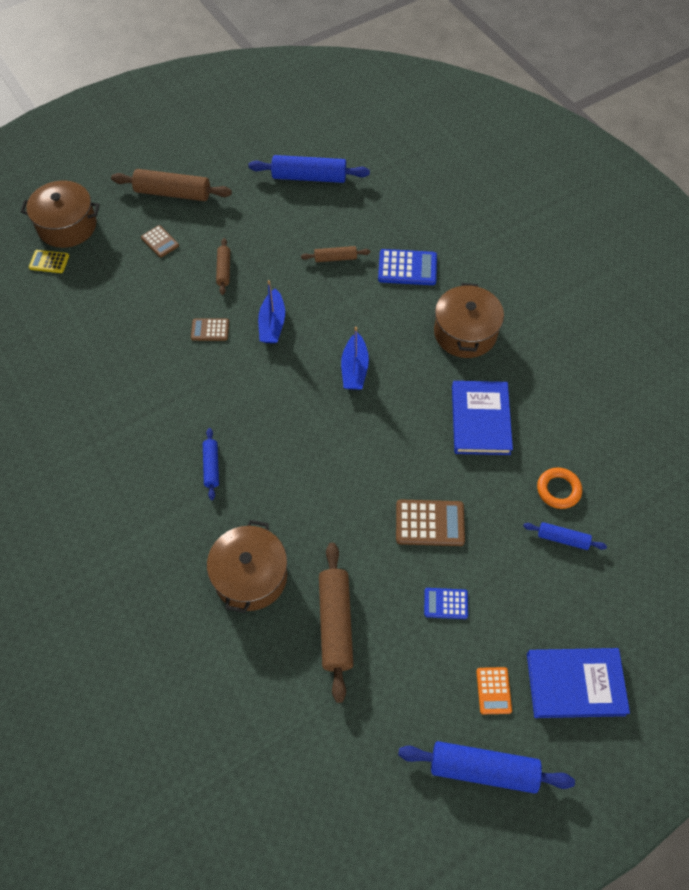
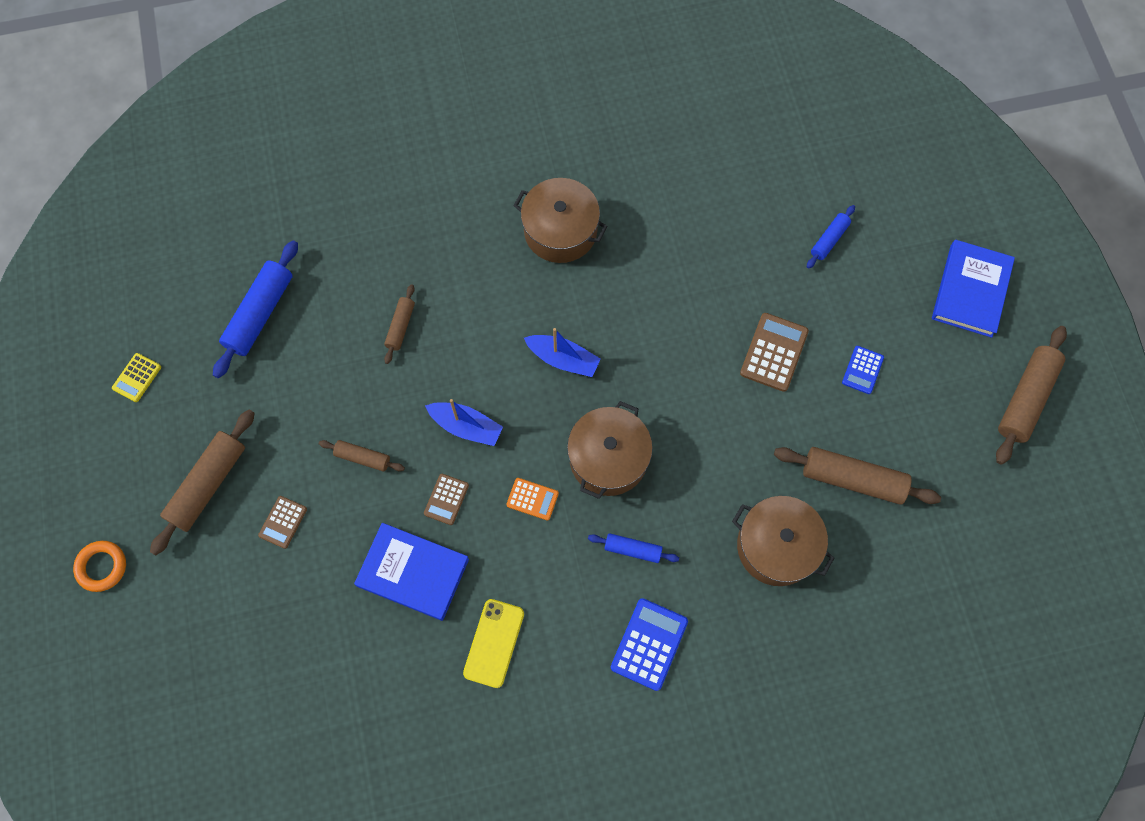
camera: 70 degrees left, 10 degrees up
(49, 262) = (254, 672): yellow calculator -> yellow calculator (137, 378)
(67, 226) = (201, 635): brown pot -> brown pot (608, 458)
(108, 395) = (494, 643): none -> yellow phone
(160, 242) = (283, 522): brown calculator -> brown calculator turned 135 degrees clockwise
(407, 268) = (448, 255): blue calculator -> blue calculator (649, 644)
(480, 420) = (673, 259): blue book -> blue book (413, 572)
(483, 769) = (1025, 398): blue rolling pin -> brown rolling pin
(493, 690) = (958, 361): orange calculator -> orange calculator (532, 499)
(558, 490) = (777, 221): orange ring -> orange ring (102, 567)

